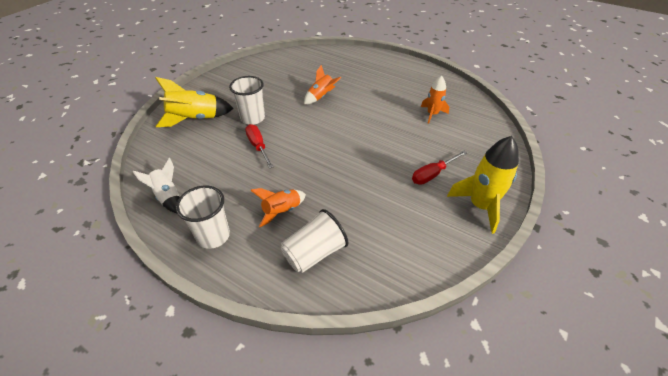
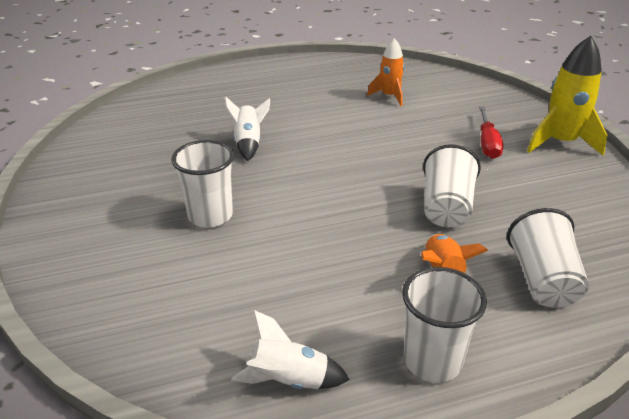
camera: 50 degrees left, 10 degrees down
(195, 119) = (124, 272): yellow rocket -> none
(258, 146) = (283, 238): red screwdriver -> none
(321, 97) = (248, 143): orange rocket -> white rocket
(343, 187) = (446, 207): none -> white cup

